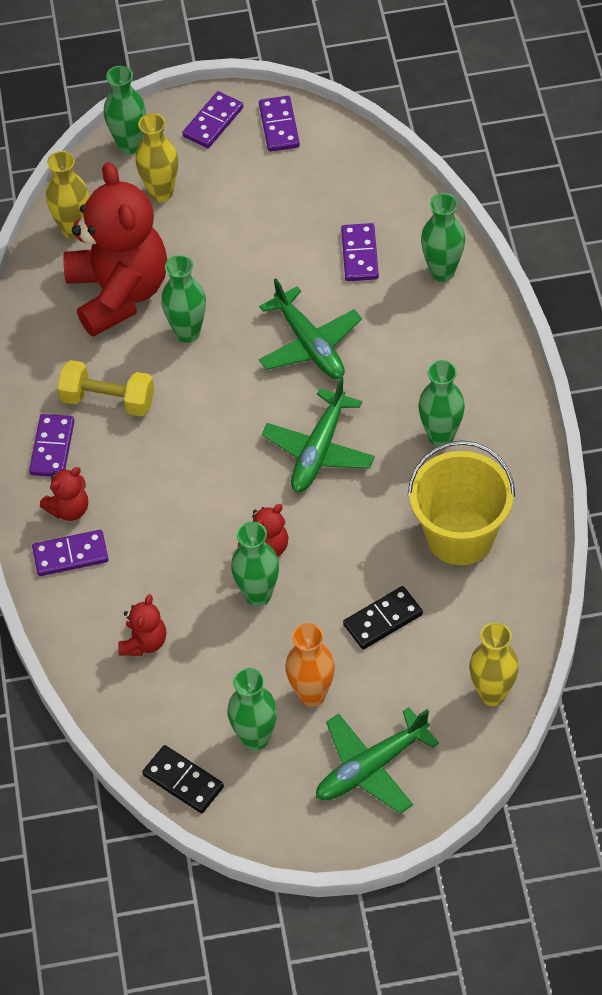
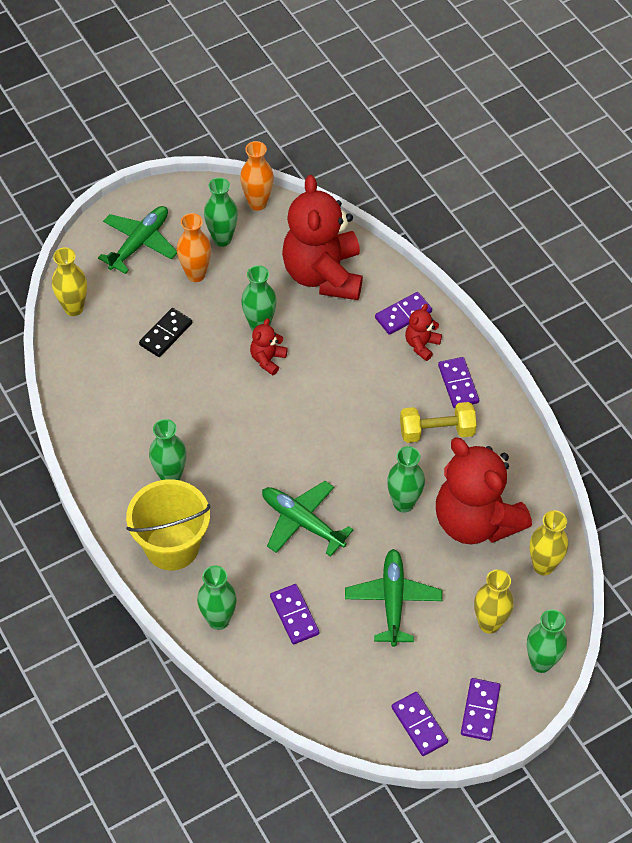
camera: 155 degrees right, 0 degrees up
(144, 642) = (323, 275): red teddy bear -> red teddy bear, size x2.38
(183, 781) = (257, 203): black domino -> orange vase
(319, 450) = (259, 439): green plane -> green plane (393, 601)
(460, 536) = (130, 406): yellow bucket -> yellow bucket (172, 546)

